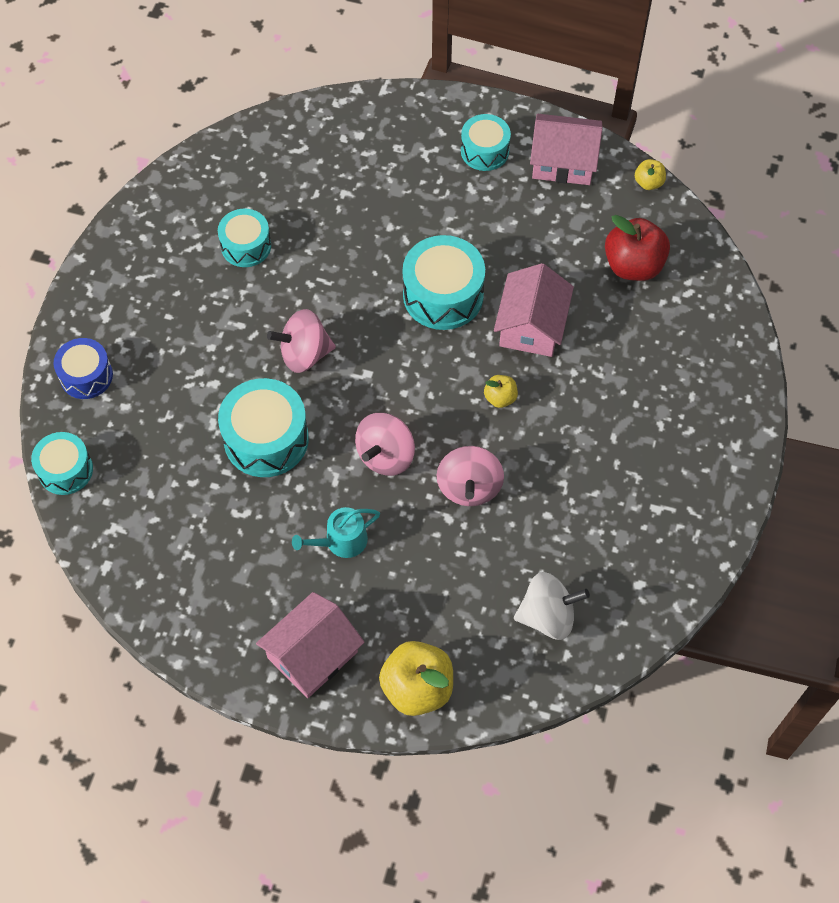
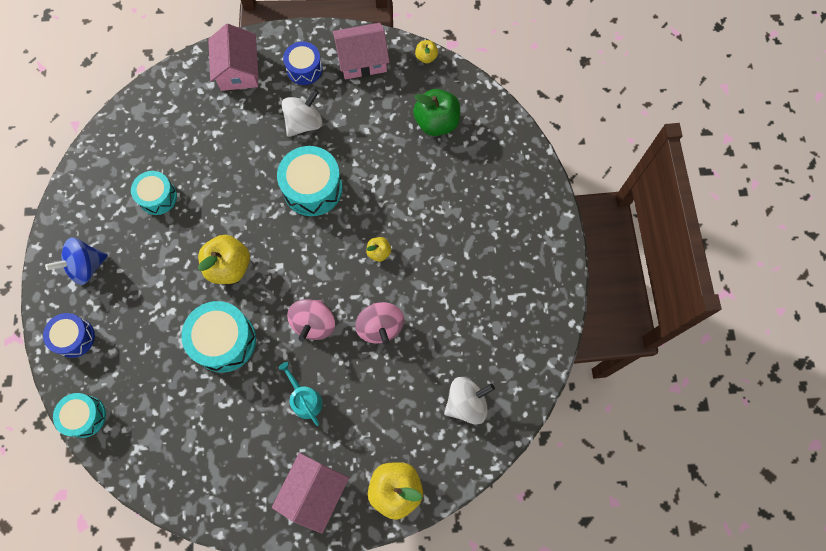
camera: 20 degrees left, 10 degrees up
(130, 299) = (86, 267): none -> blue spinning top
(304, 354) = (229, 266): pink spinning top -> yellow apple
(341, 541) = (305, 399): turquoise watering can -> turquoise watering can turned 105 degrees clockwise
(461, 215) = (304, 123): none -> white spinning top
(484, 151) = (304, 69): turquoise drum -> blue drum
(531, 326) = (382, 191): pink house -> pink house (238, 70)
(633, 265) = (436, 122): red apple -> green apple

